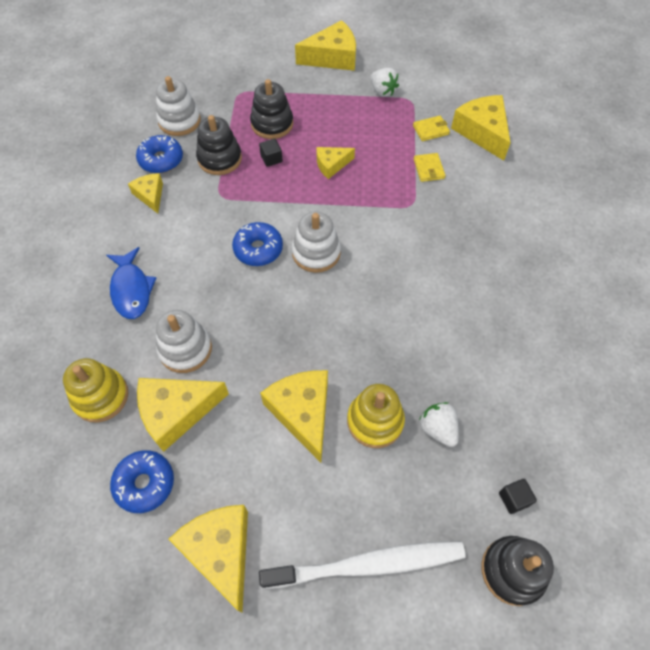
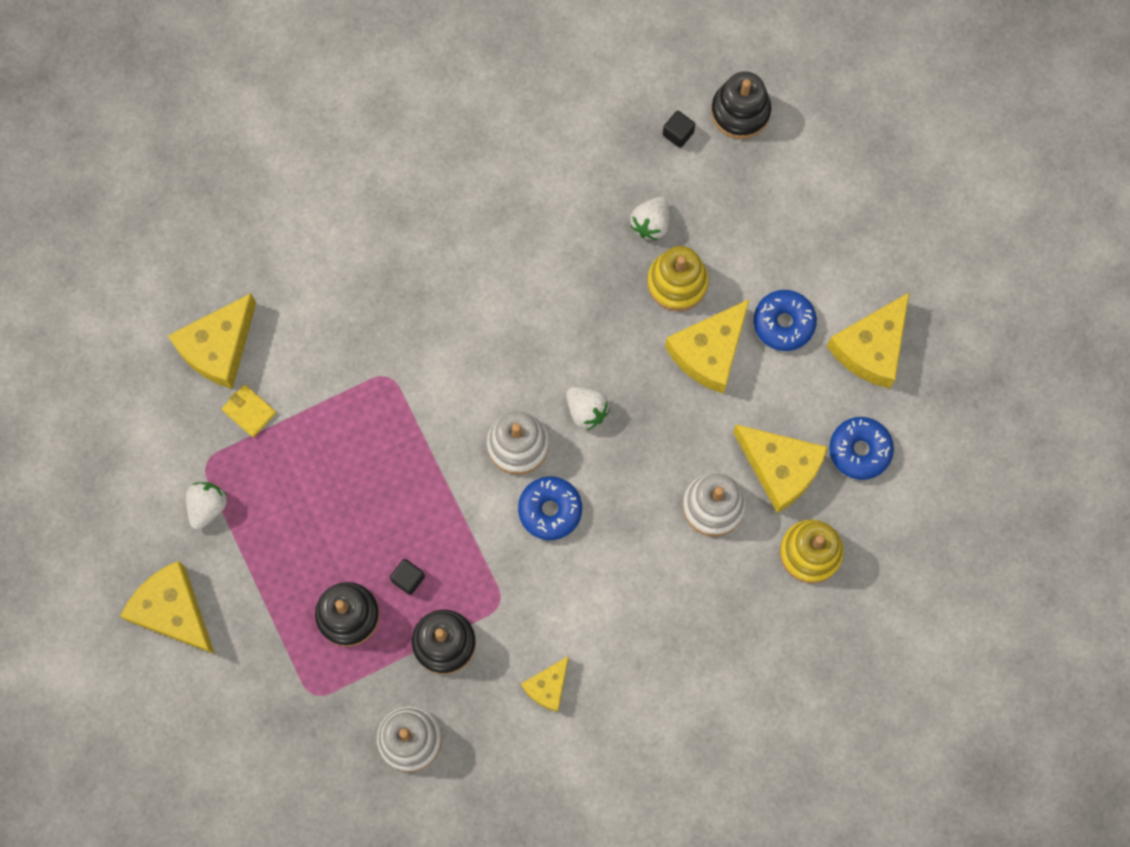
camera: 120 degrees left, 15 degrees up
(131, 289) = (681, 612): blue fish -> none
(161, 160) = (487, 714): blue donut -> blue donut (783, 323)
(312, 304) = (586, 411): none -> white strawberry
(331, 165) = (377, 500): yellow cheese -> none
(368, 564) = (806, 224): white toothbrush -> none
(428, 169) = (319, 383): yellow wallet -> none

